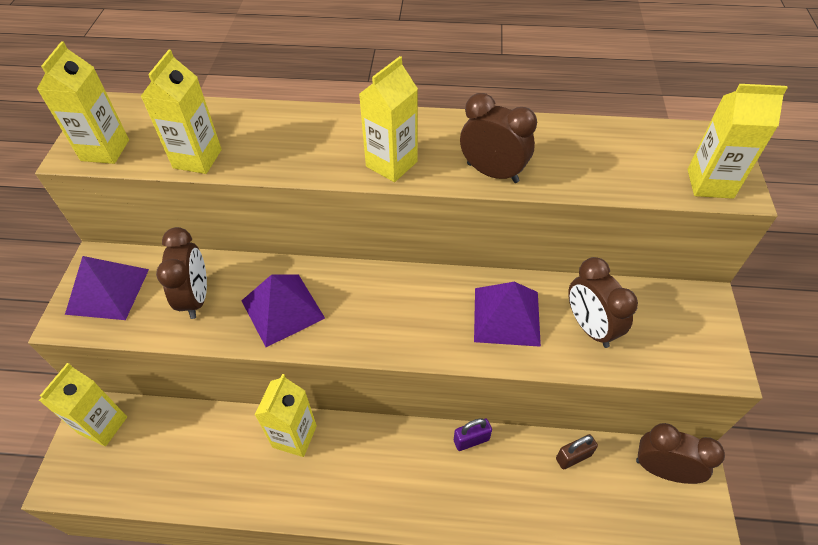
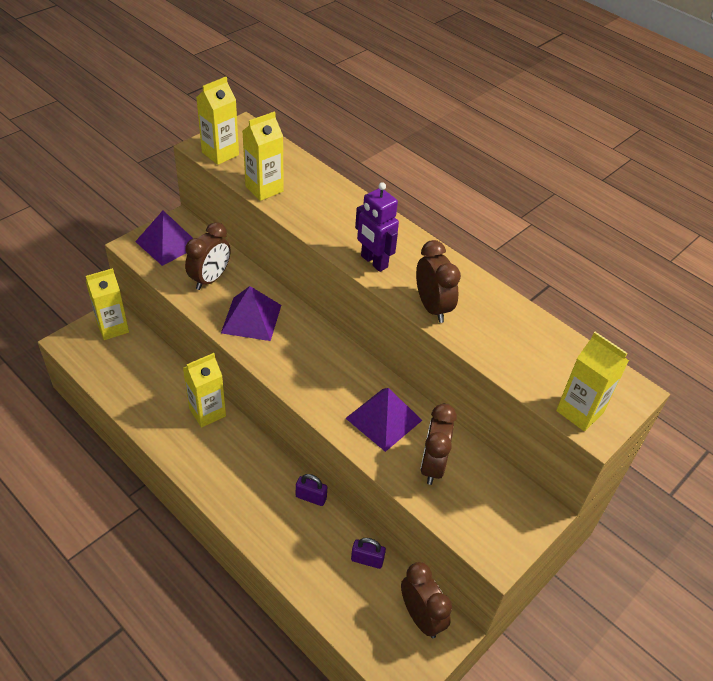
camera: 35 degrees right, 5 degrees down
(391, 164) = (374, 262): yellow carton -> purple robot
(573, 457) = (367, 560): brown padlock -> purple padlock

